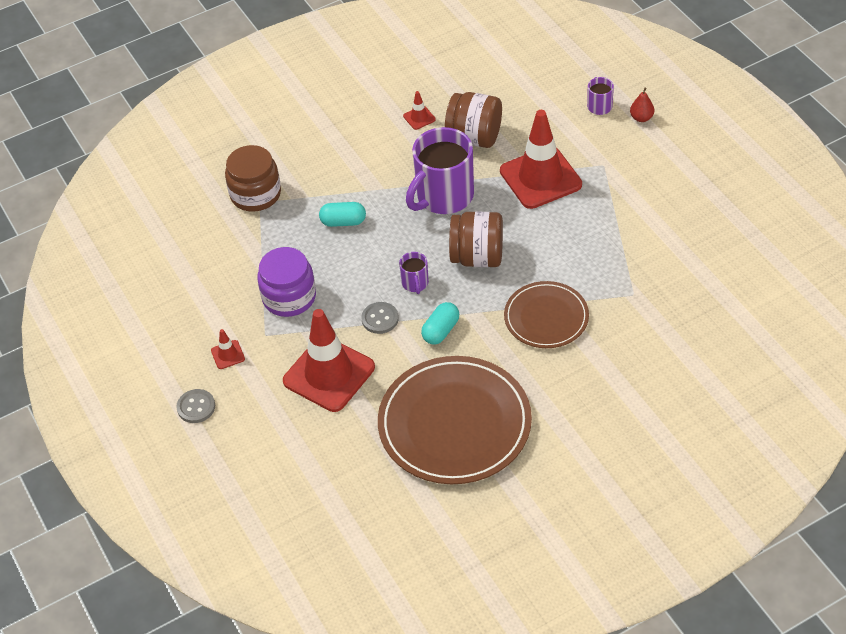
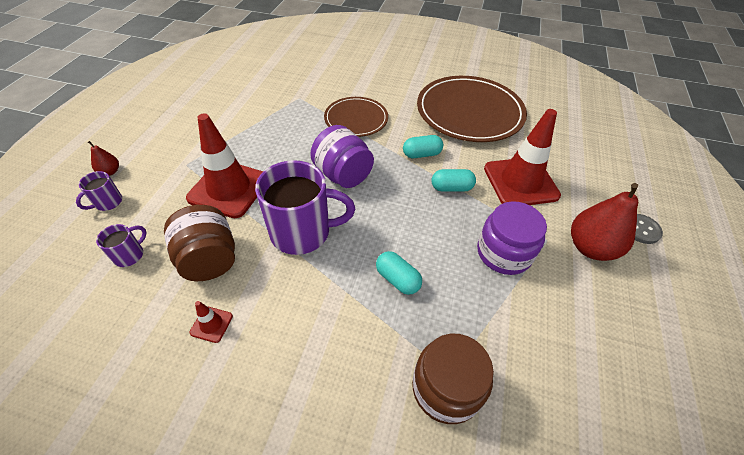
camera: 140 degrees left, 0 degrees up
(228, 355) = (590, 248): red traffic cone -> red pear
(380, 319) = (451, 188): grey button -> turquoise capsule
(415, 283) = (402, 190): purple mug -> purple mug (130, 255)
(477, 257) = (343, 175): brown jar -> purple jar

